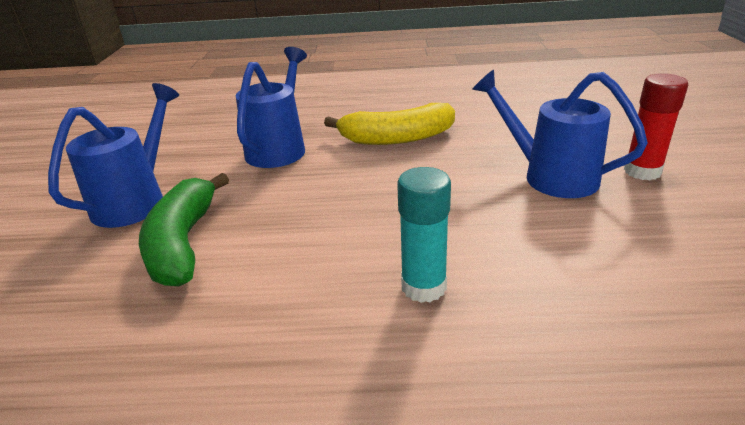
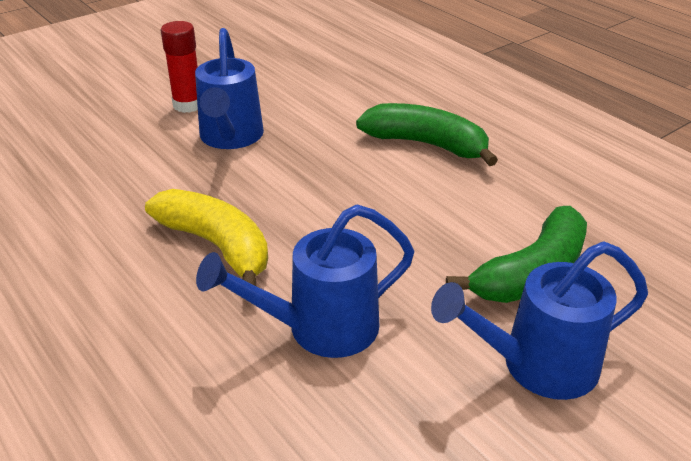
camera: 130 degrees left, 5 degrees up
(423, 287) = (426, 144): turquoise glue stick -> green banana

